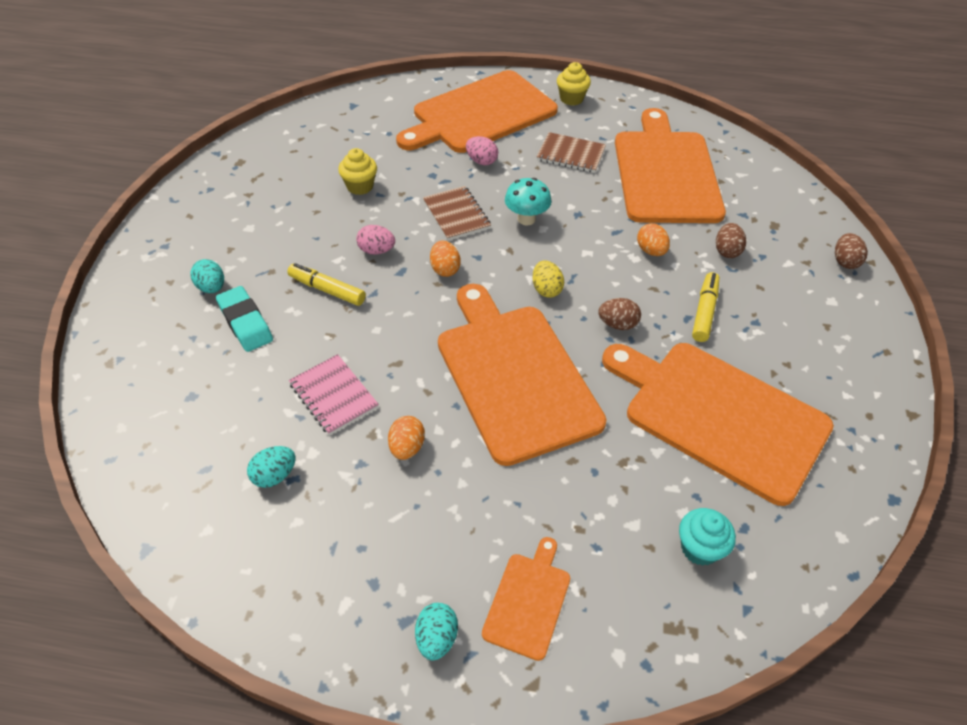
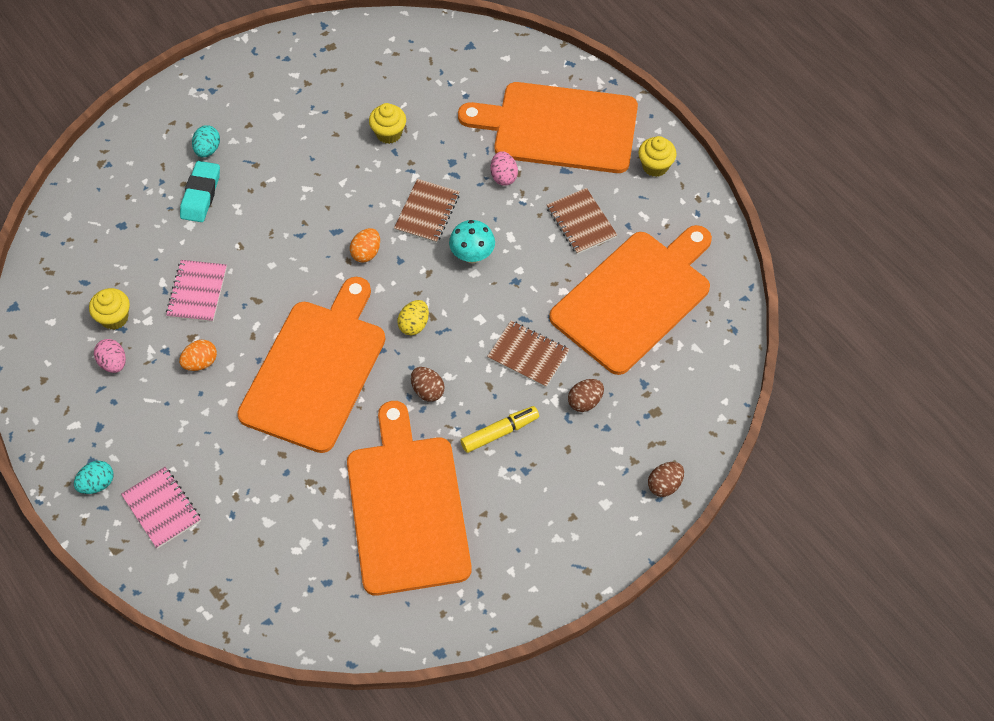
camera: 45 degrees right, 10 degrees up
(274, 475) = (114, 318): turquoise egg -> yellow cupcake
(327, 290) = (274, 208): yellow marker -> none
(376, 250) = (339, 201): pink egg -> pink egg (113, 363)
(528, 601) = (162, 508): orange cutting board -> pink notebook
(651, 251) = (528, 355): orange egg -> brown notebook
(699, 548) = (286, 568): turquoise cupcake -> none

